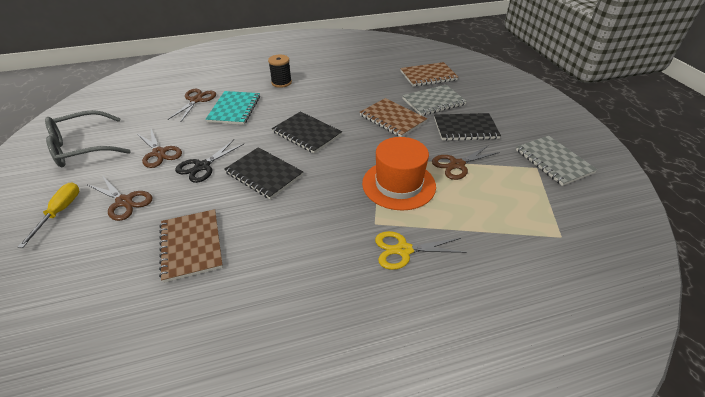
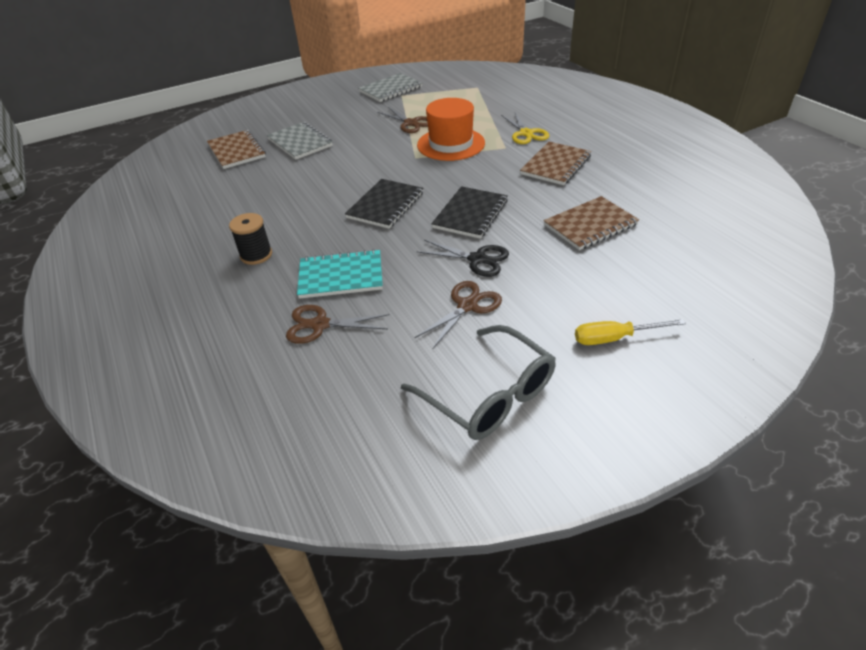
camera: 100 degrees left, 0 degrees up
(124, 202) = (566, 293): brown scissors -> none
(392, 119) = (341, 160): brown notebook -> brown notebook (556, 165)
(465, 128) = (350, 124): black notebook -> none

